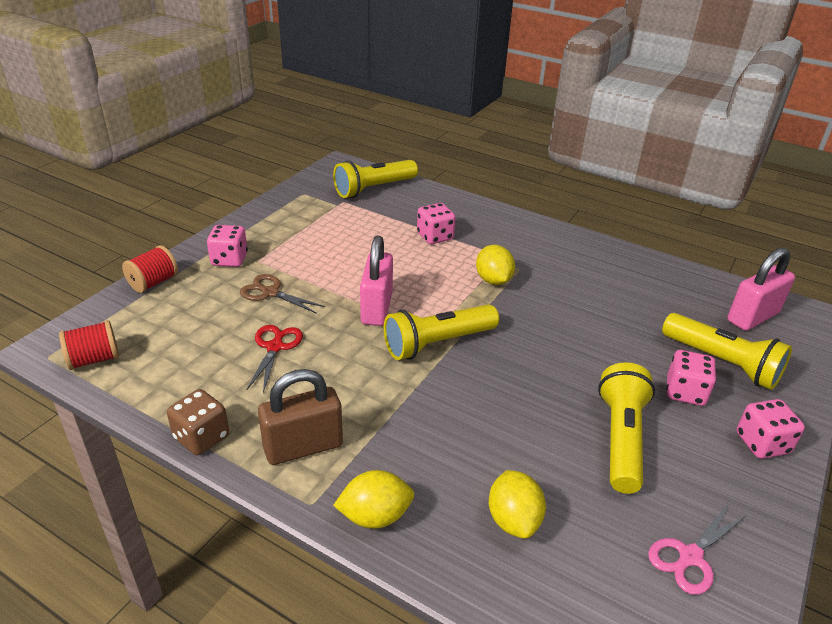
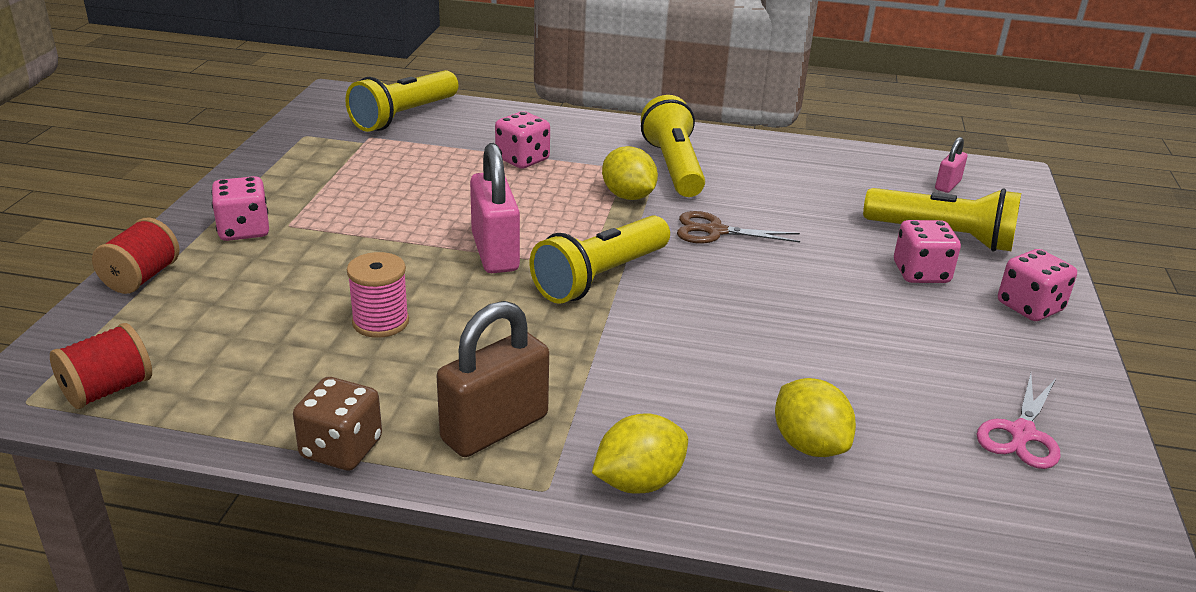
camera: 20 degrees left, 5 degrees down
(270, 292) = (332, 260): brown scissors -> brown scissors (714, 231)
(275, 347) = (380, 322): red scissors -> pink spool
(621, 439) = (880, 334): yellow flashlight -> yellow flashlight (674, 167)
(752, 317) = (947, 185): pink padlock -> pink padlock, size x0.51

